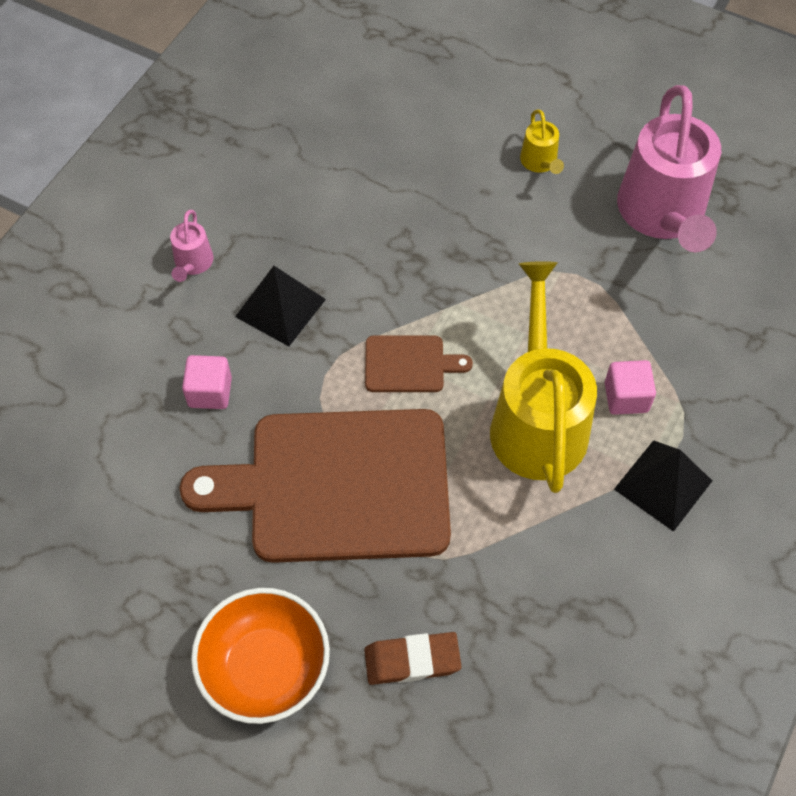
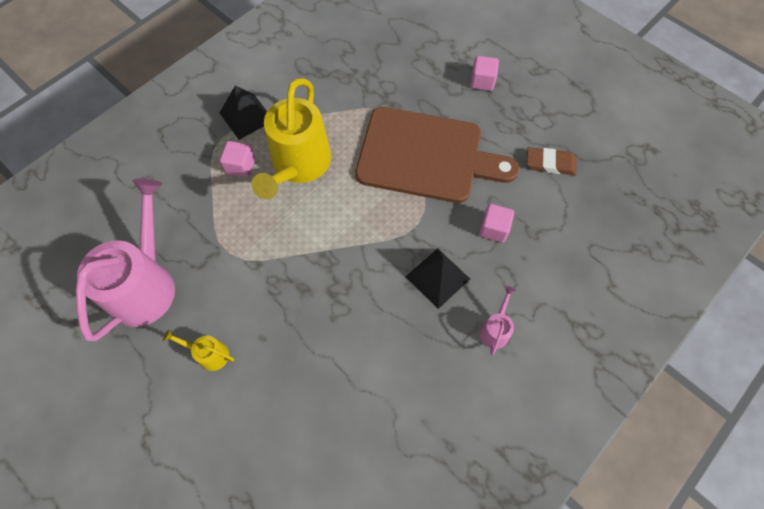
camera: 165 degrees left, 5 degrees up
(265, 668) = (482, 81): orange bowl -> pink cube
(409, 364) = (363, 217): brown cutting board -> none
(412, 660) = (409, 69): brown eraser -> brown eraser (550, 163)
(540, 162) = (209, 354): yellow watering can -> yellow watering can turned 75 degrees counterclockwise

